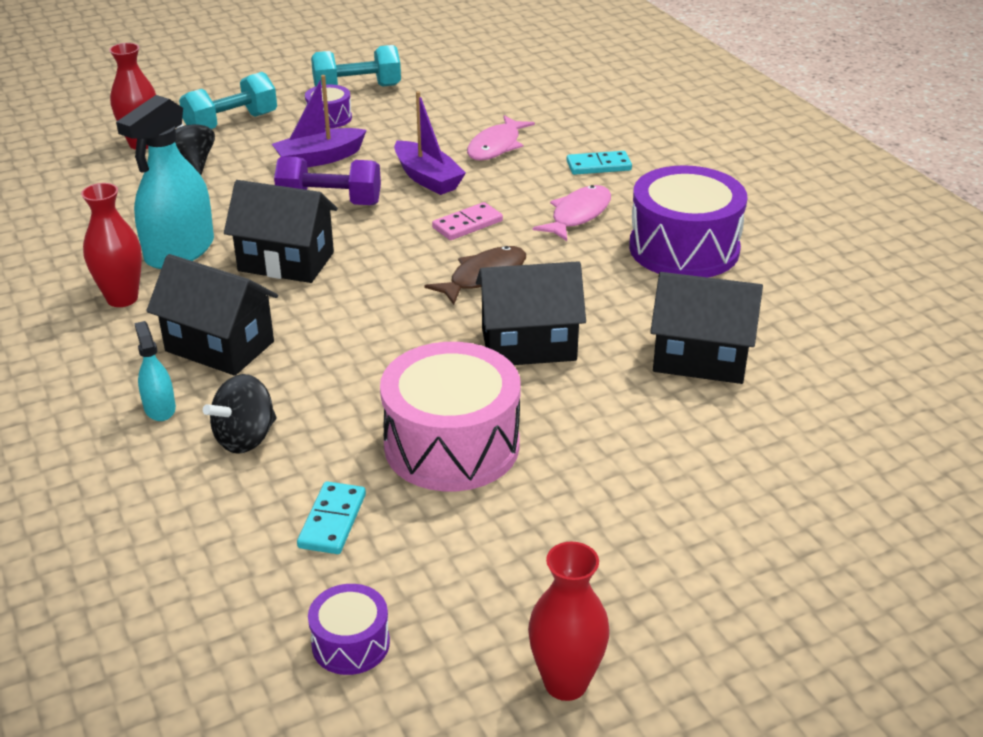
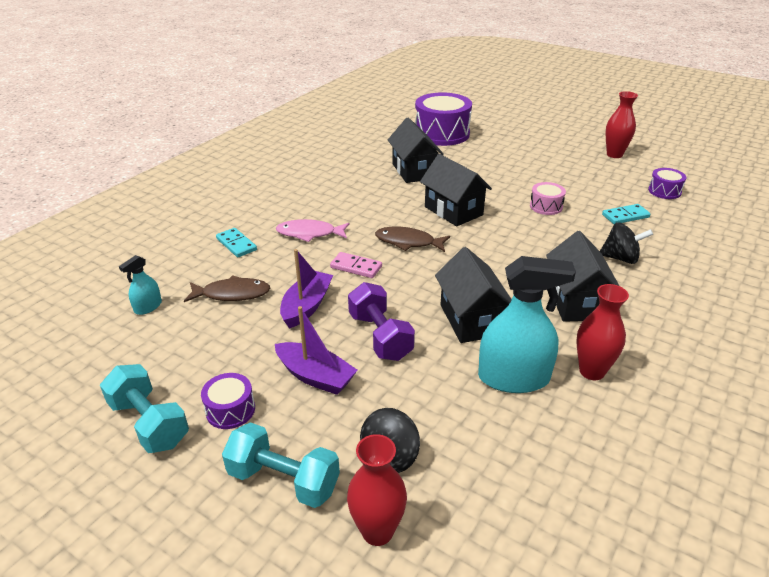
camera: 120 degrees left, 0 degrees up
(159, 408) = (644, 295): turquoise spray bottle -> turquoise spray bottle (148, 307)
(451, 445) = (546, 206): pink drum -> pink drum, size x0.48
(496, 146) = (232, 294): pink fish -> brown fish
(684, 248) = (319, 195): purple drum -> purple drum (442, 133)

